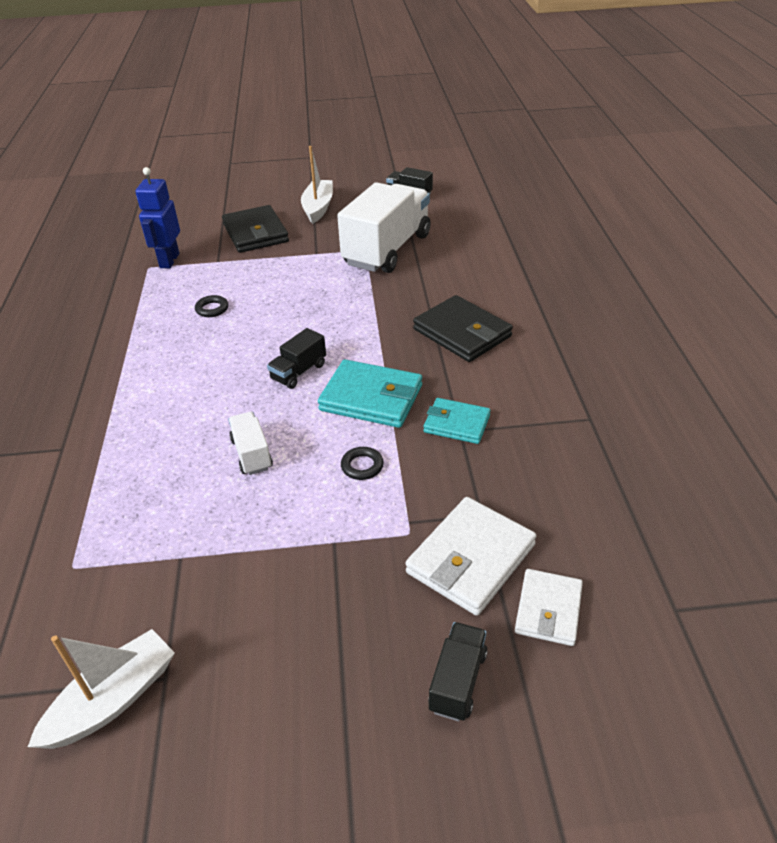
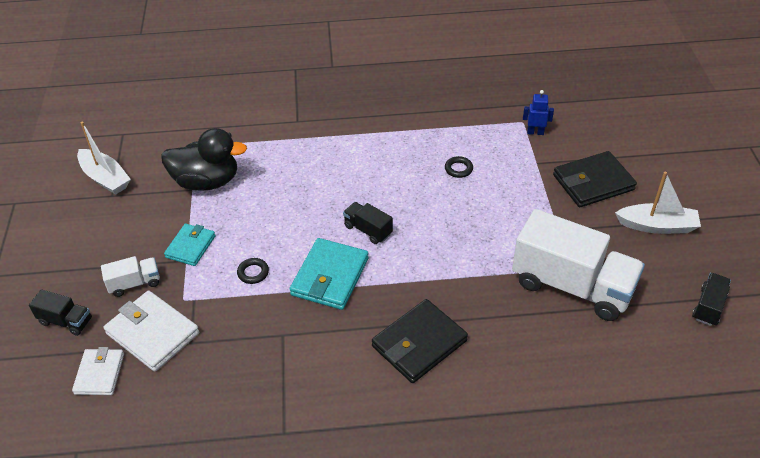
camera: 90 degrees right, 5 degrees up
(167, 540) = (207, 181): none -> black duck
(169, 260) = (535, 132): blue robot -> blue robot, size x0.61
(252, 454) = (276, 212): white truck -> white truck (134, 283)
(456, 424) = (291, 332): turquoise wallet -> turquoise wallet (190, 246)
(548, 609) = (99, 374): white wallet -> white wallet turned 75 degrees clockwise

